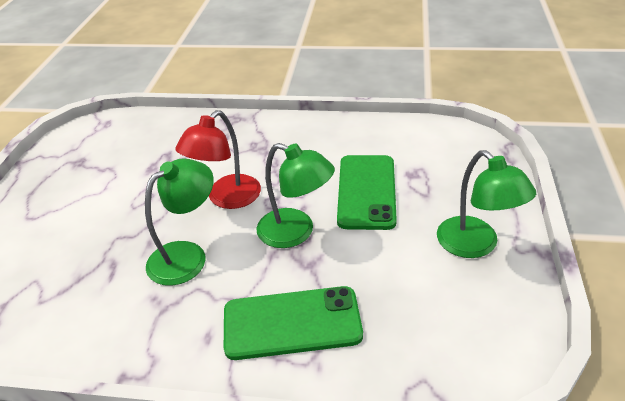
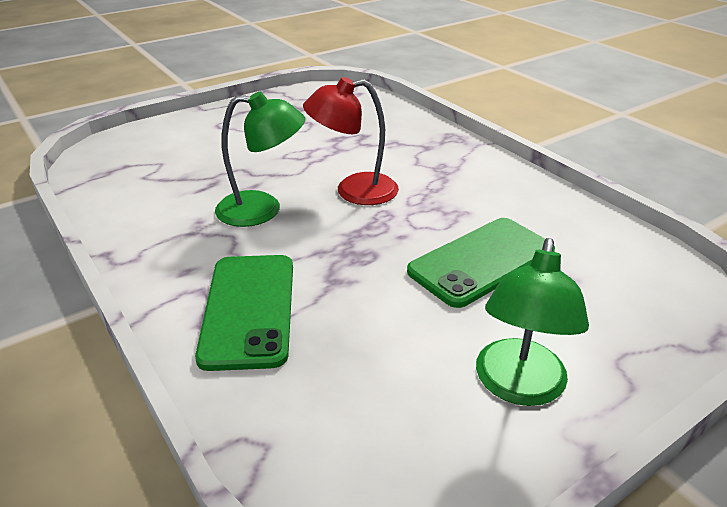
camera: 45 degrees right, 5 degrees down
(292, 323) = (249, 309): green phone -> green phone turned 45 degrees clockwise
(296, 232) = (364, 249): green lamp -> none

